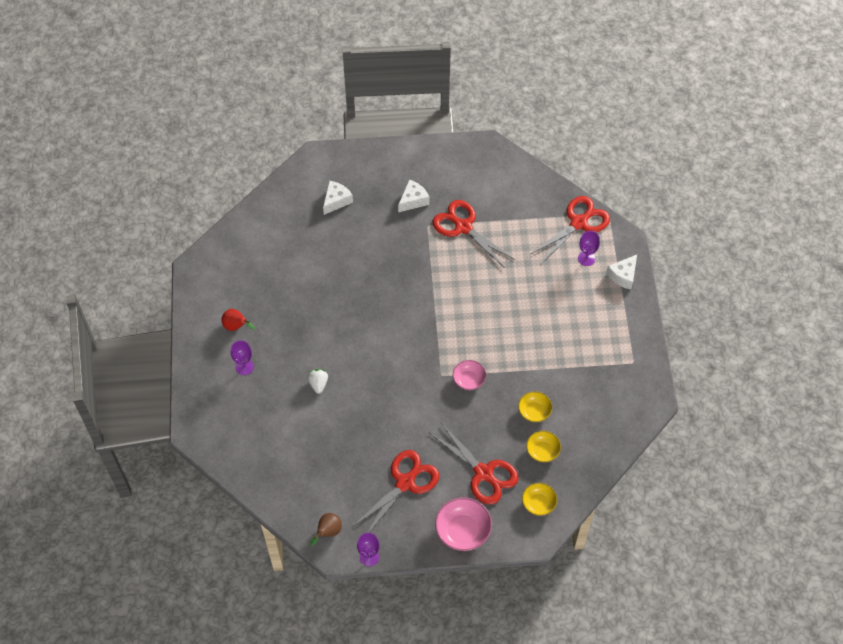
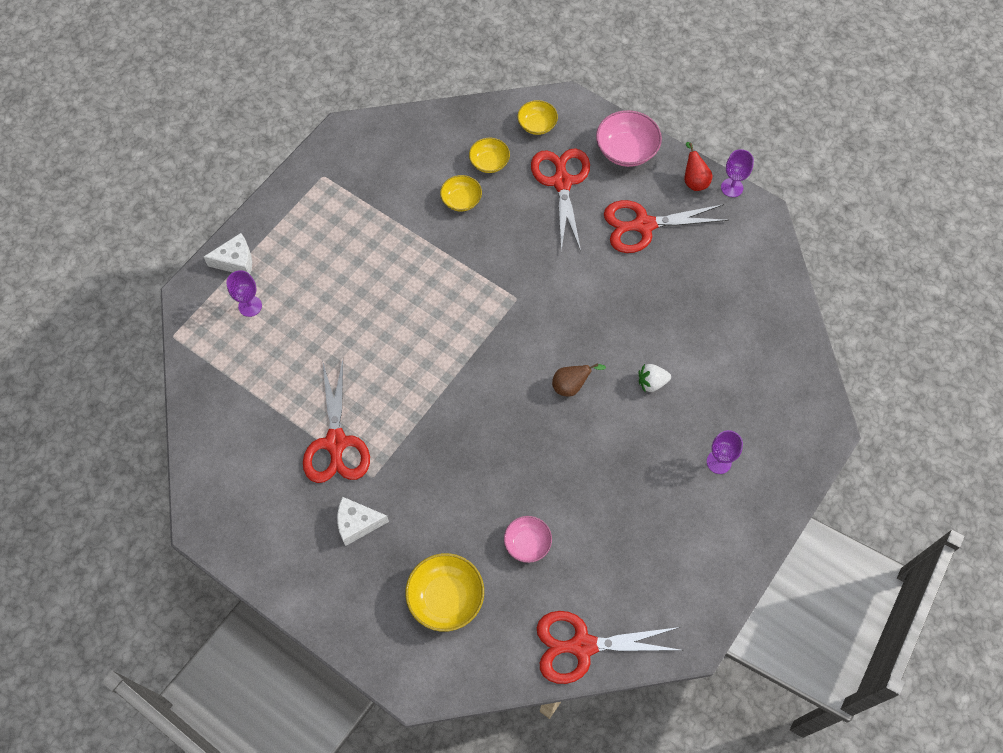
camera: 140 degrees left, 5 degrees up
(236, 326) = (693, 519): red pear -> red pear (694, 181)
(318, 384) = (652, 382): white strawberry -> white strawberry turned 45 degrees clockwise
(328, 532) = (754, 234): brown pear -> brown pear (571, 386)
(336, 200) = (446, 597): white cheese -> yellow bowl
(469, 380) = (494, 274): pink bowl -> pink bowl (527, 543)
(579, 223) = (212, 350): red scissors -> red scissors (582, 646)

